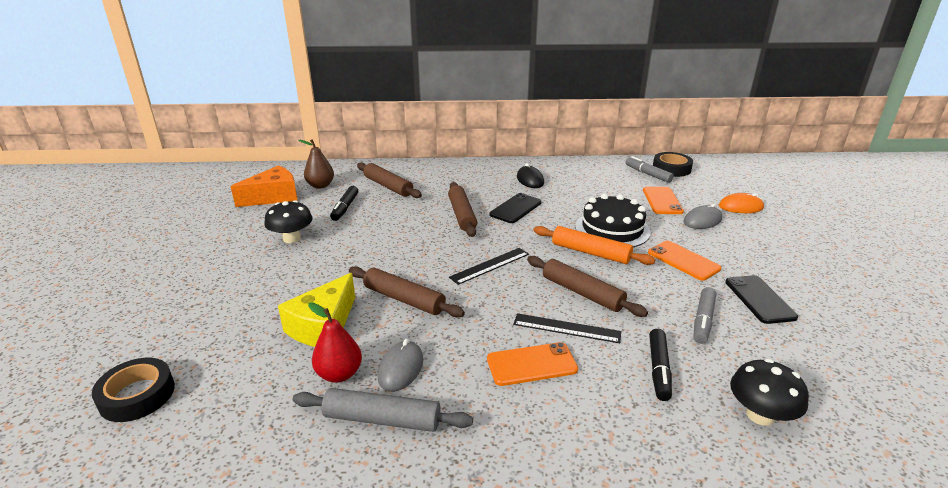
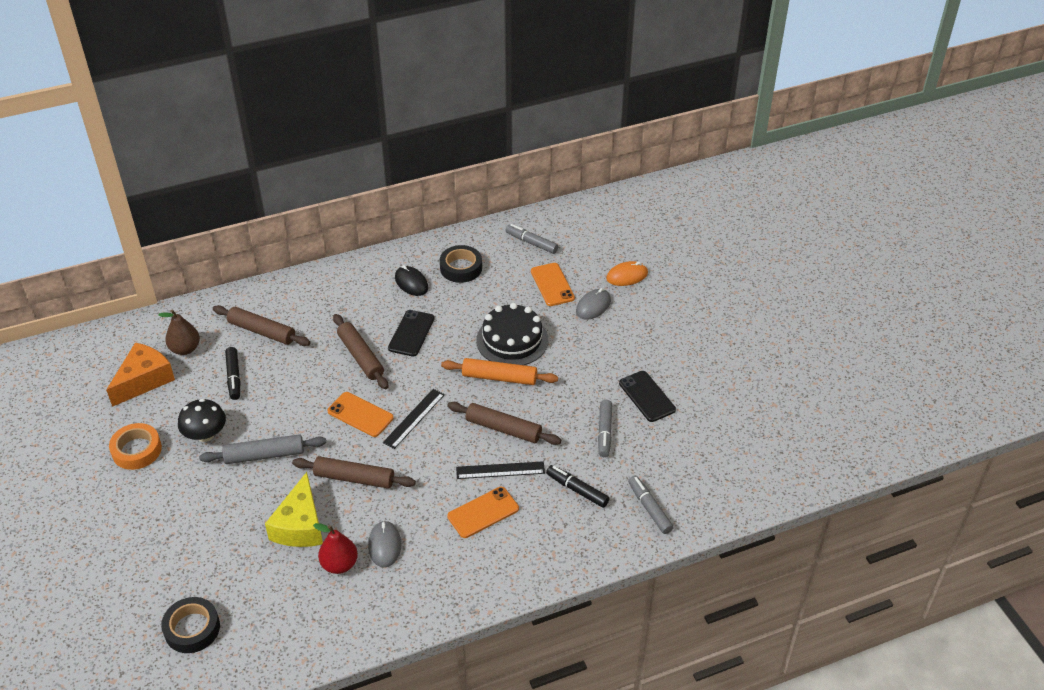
camera: 20 degrees left, 15 degrees up
(227, 237) = (137, 450): none -> orange tape
(382, 419) = (391, 590): grey rolling pin -> grey rolling pin (264, 455)
(658, 369) = (577, 490): black marker -> black marker turned 135 degrees clockwise
(671, 168) = (554, 227): black tape -> black tape (461, 268)
(683, 260) = (582, 366): orange phone -> orange phone (360, 414)
(760, 415) = (649, 508): black mushroom -> grey marker

